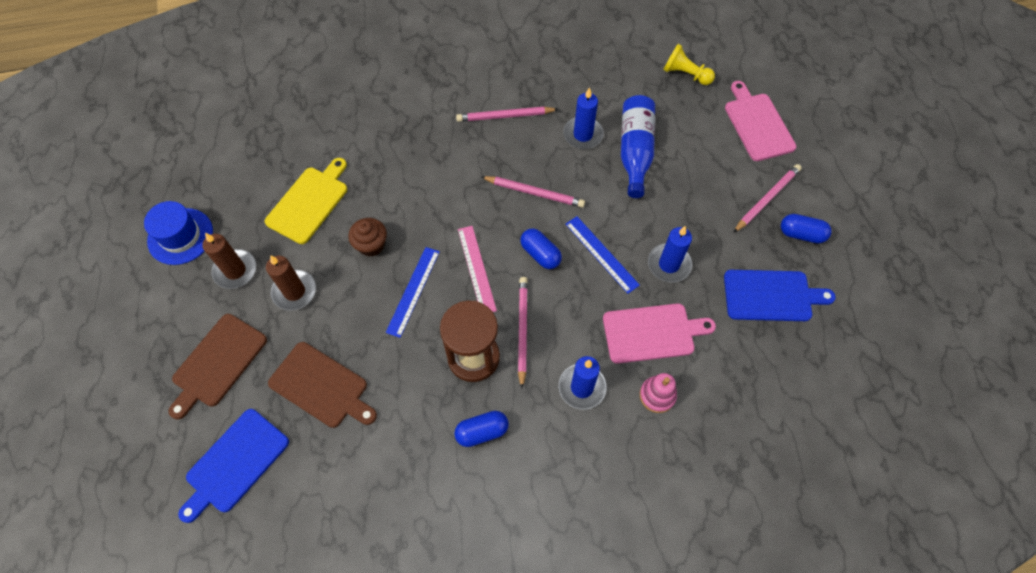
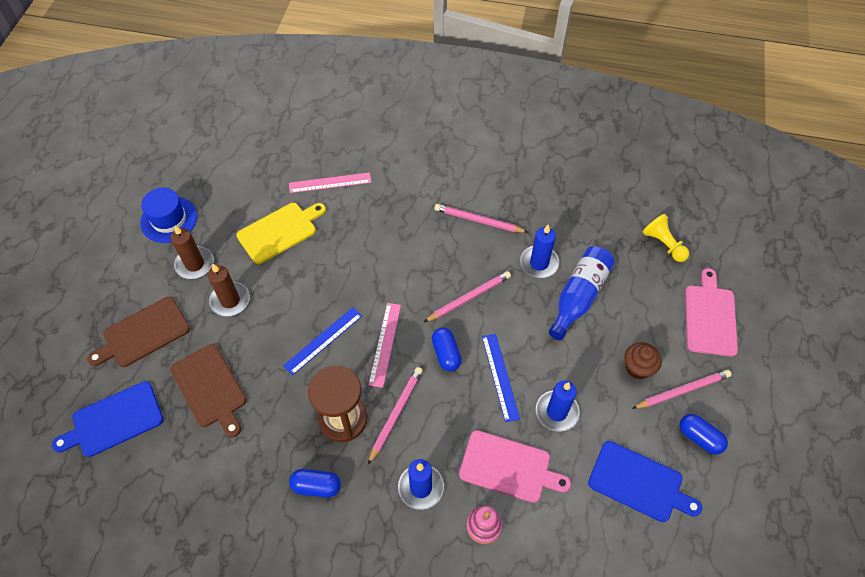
camera: 25 degrees right, 5 degrees down
(336, 134) = (330, 183): none -> pink ruler
(371, 245) = (310, 287): brown cupcake -> brown cupcake (638, 368)
(534, 193) = (469, 298): pink pencil -> pink pencil turned 75 degrees counterclockwise

